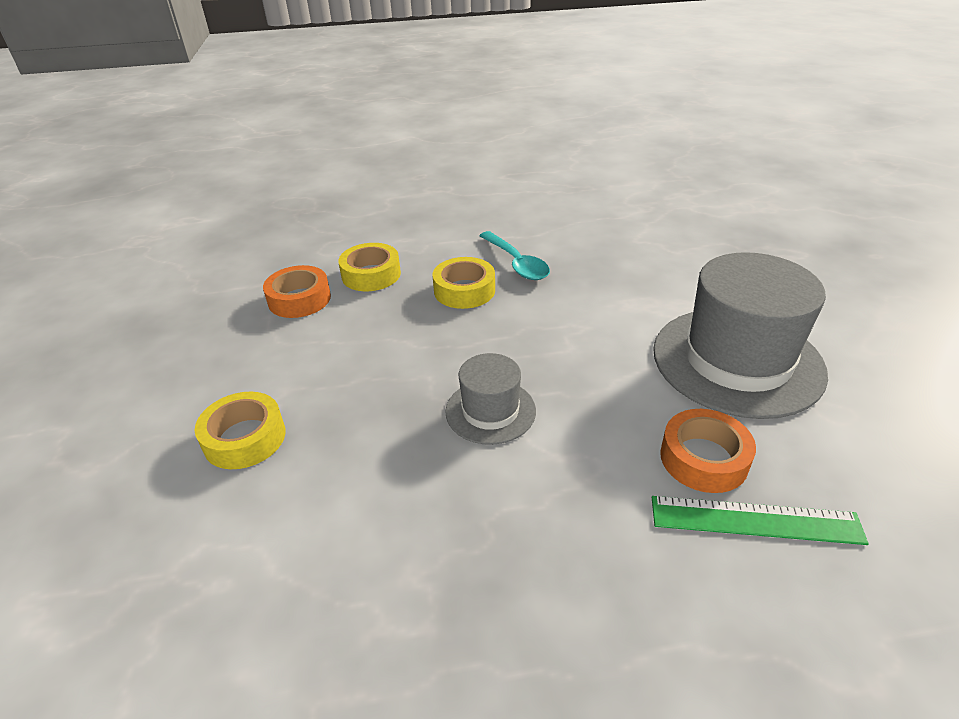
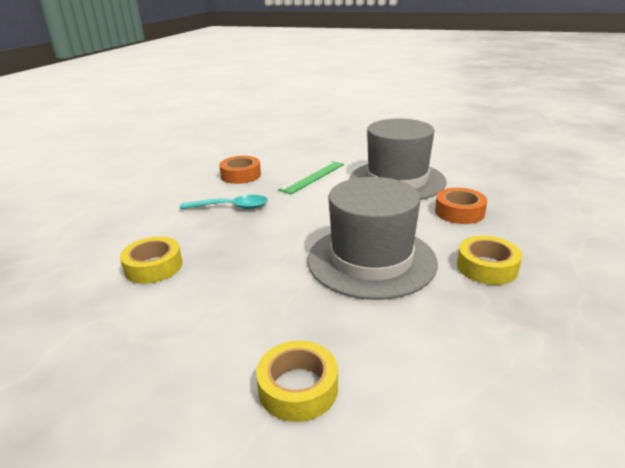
camera: 60 degrees left, 10 degrees down
(299, 299) = (133, 313): orange tape -> orange tape (241, 175)
(464, 290) = (234, 234): yellow tape -> yellow tape (487, 267)
(490, 411) = (371, 260): grey hat -> grey hat, size x1.95
(755, 520) = (506, 215): green ruler -> green ruler (312, 177)

